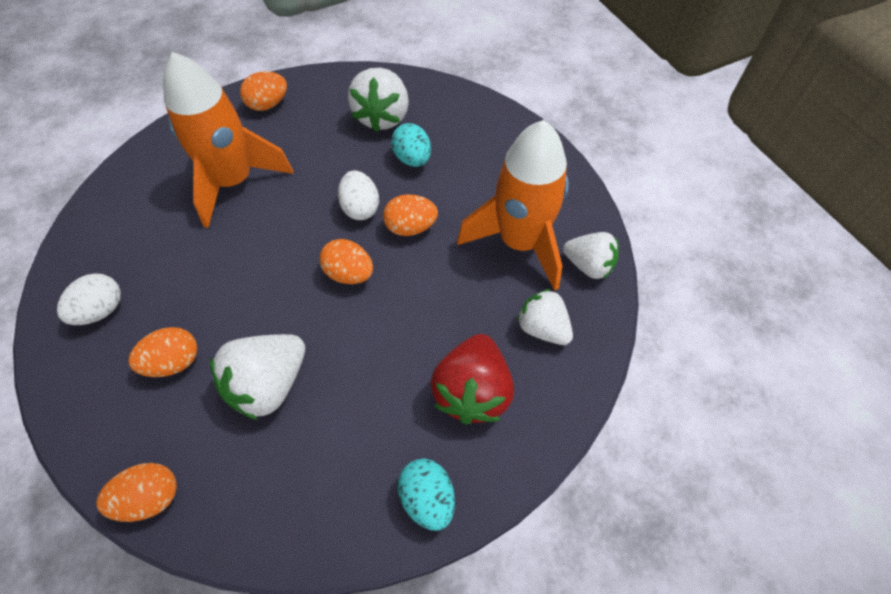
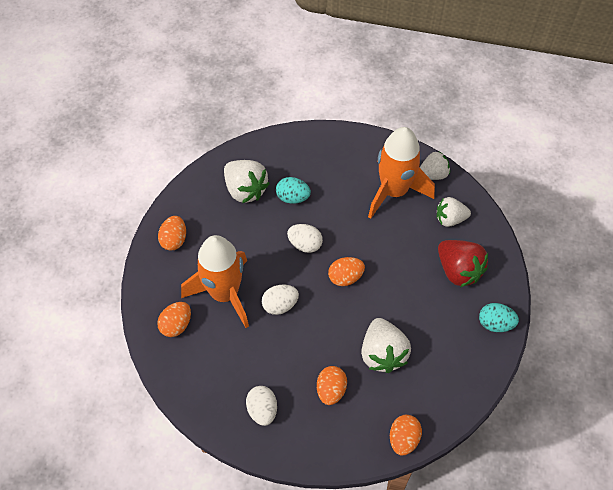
camera: 50 degrees left, 0 degrees up
(258, 237) = (280, 305): none -> white egg
(410, 227) = (340, 231): orange egg -> orange egg (176, 325)

